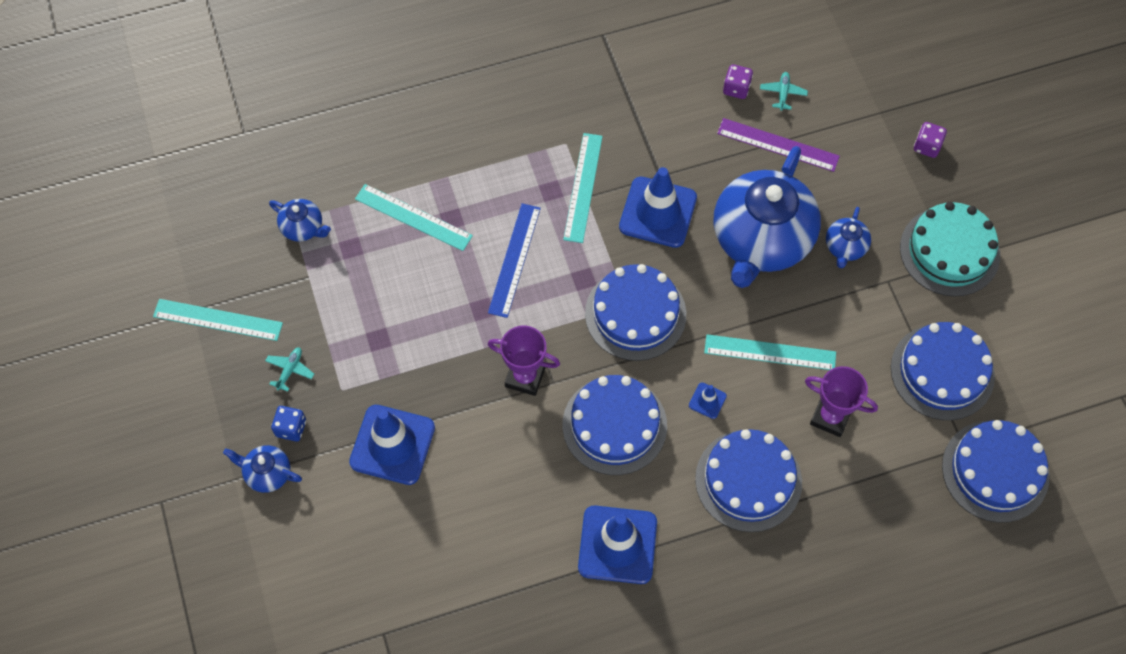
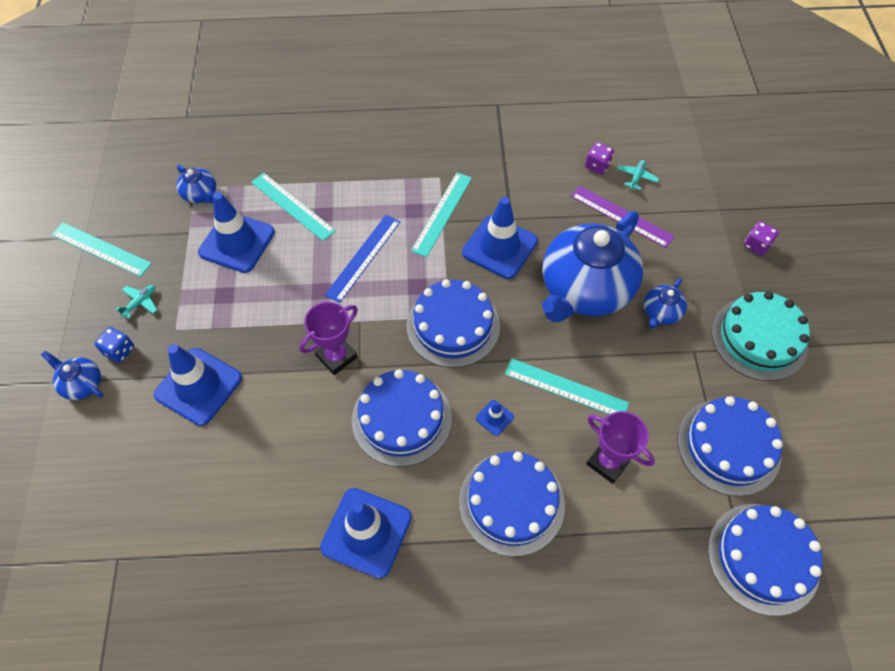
camera: 15 degrees right, 5 degrees down
(368, 275) = (237, 242): none -> blue traffic cone
(525, 377) = (336, 356): purple trophy -> purple trophy turned 75 degrees counterclockwise

